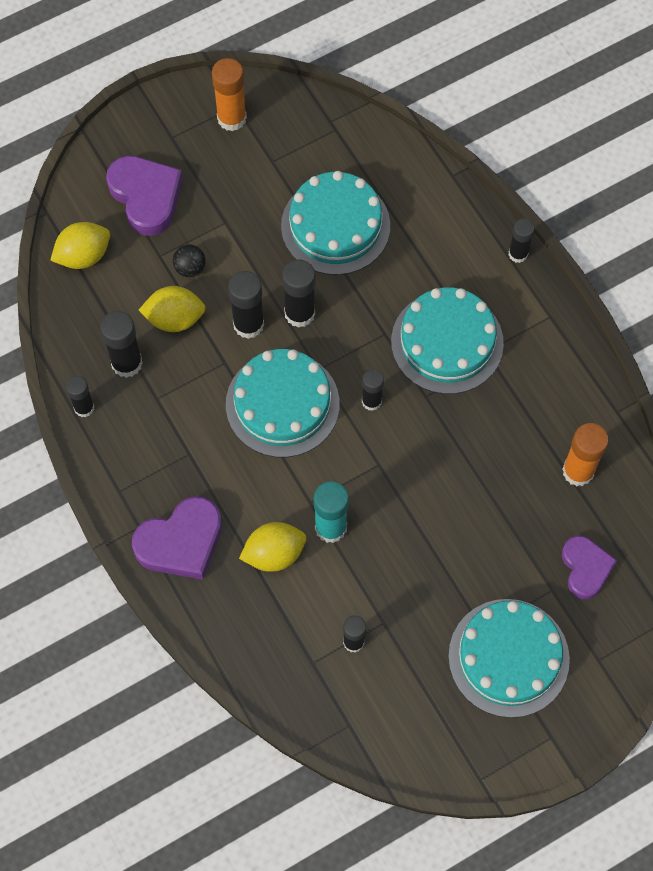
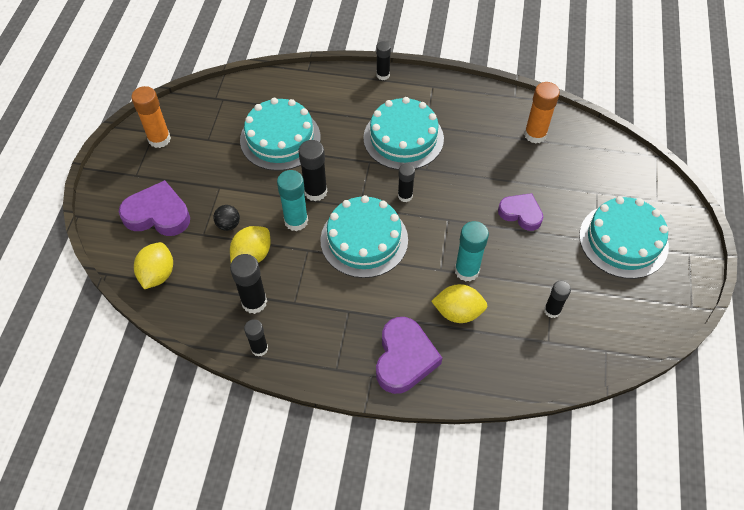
camera: 50 degrees left, 10 degrees down
(248, 324) = (296, 221): black glue stick -> turquoise glue stick
(274, 554) = (458, 312): yellow lemon -> yellow lemon turned 75 degrees clockwise
(585, 568) = (596, 170): purple heart -> purple heart (521, 213)

